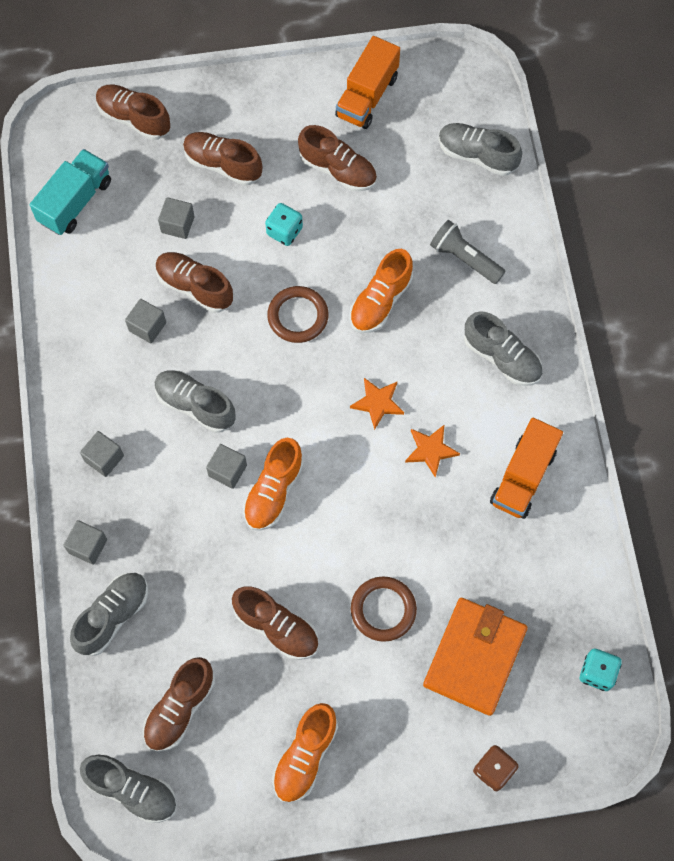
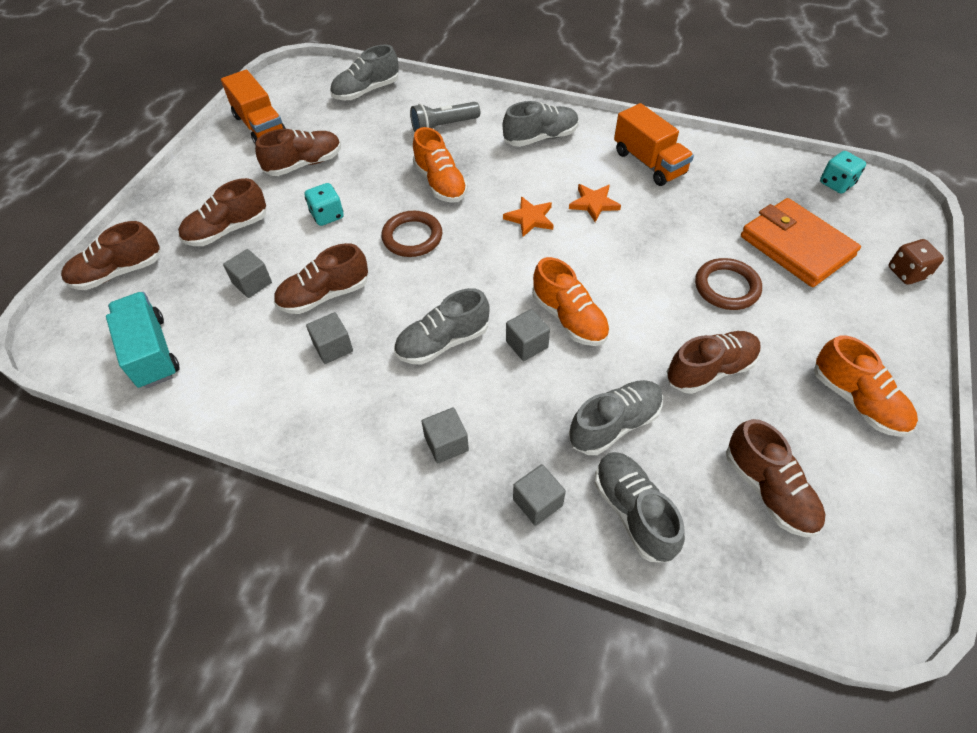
camera: 60 degrees left, 15 degrees down
(132, 790) = (855, 581): grey shoe -> grey shoe (614, 424)

